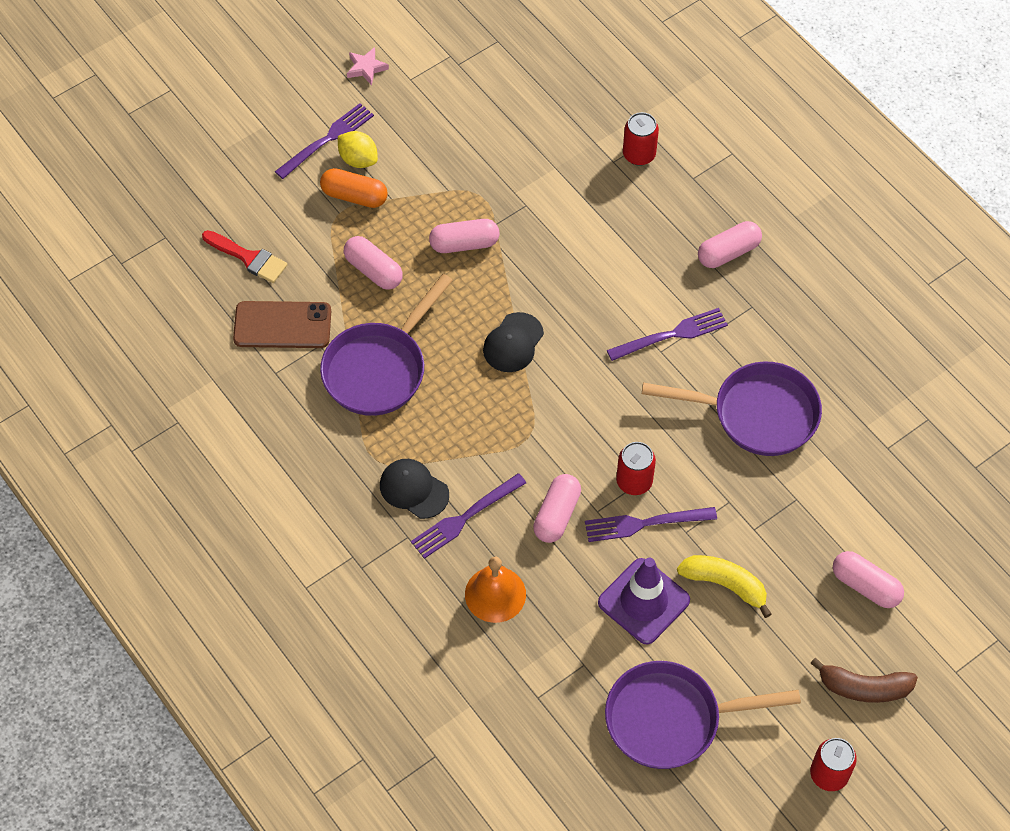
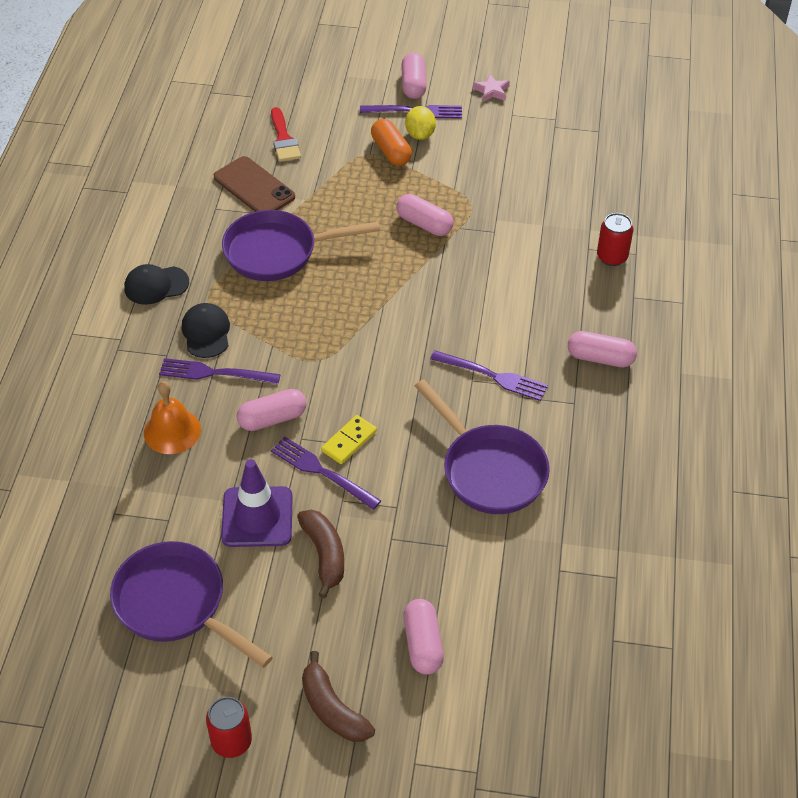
camera: 45 degrees right, 10 degrees down
(373, 270) = (347, 198): pink capsule -> pink capsule (413, 85)
(513, 343) = (380, 300): black cap -> black cap (156, 285)
(634, 481) = (349, 441): red can -> yellow domino
(725, 585) = (324, 555): yellow banana -> brown banana

